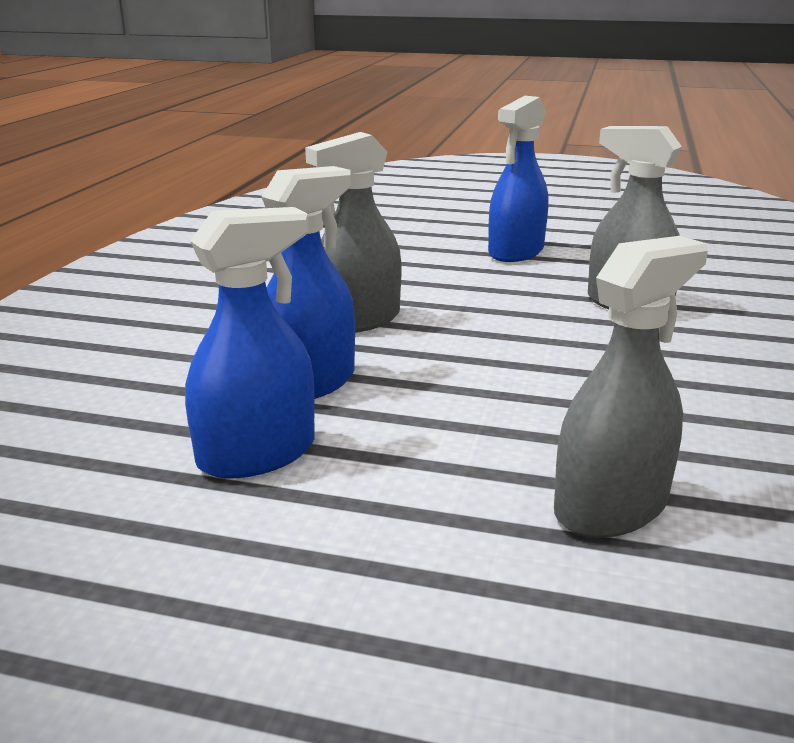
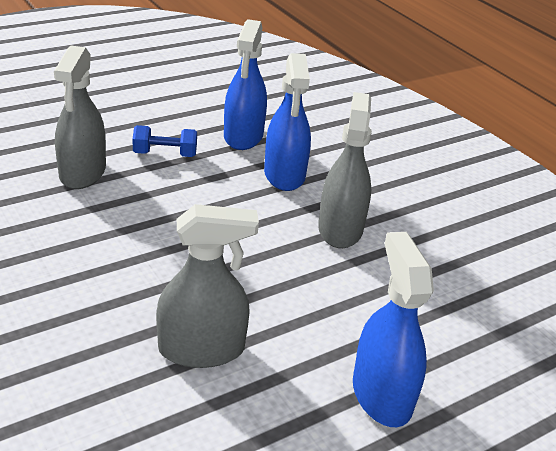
camera: 130 degrees right, 10 degrees up
(430, 479) = (165, 154): none -> blue dumbbell

